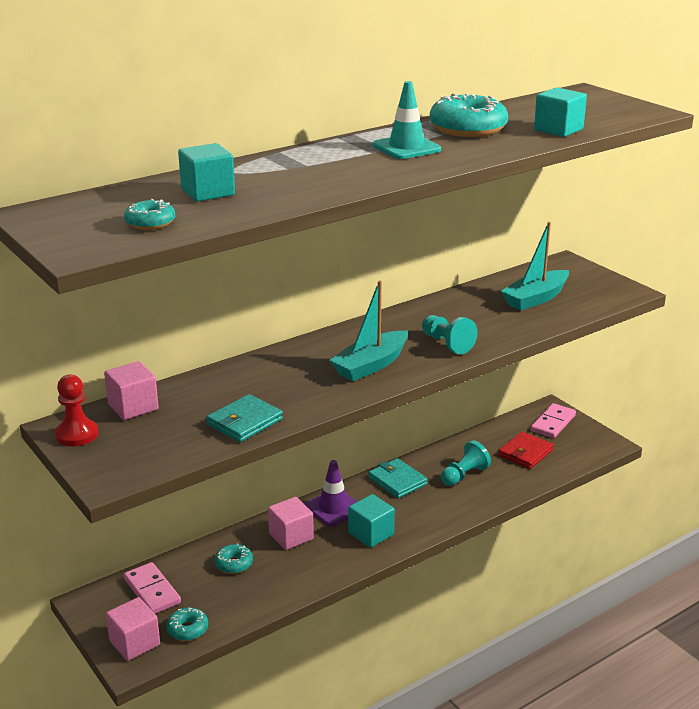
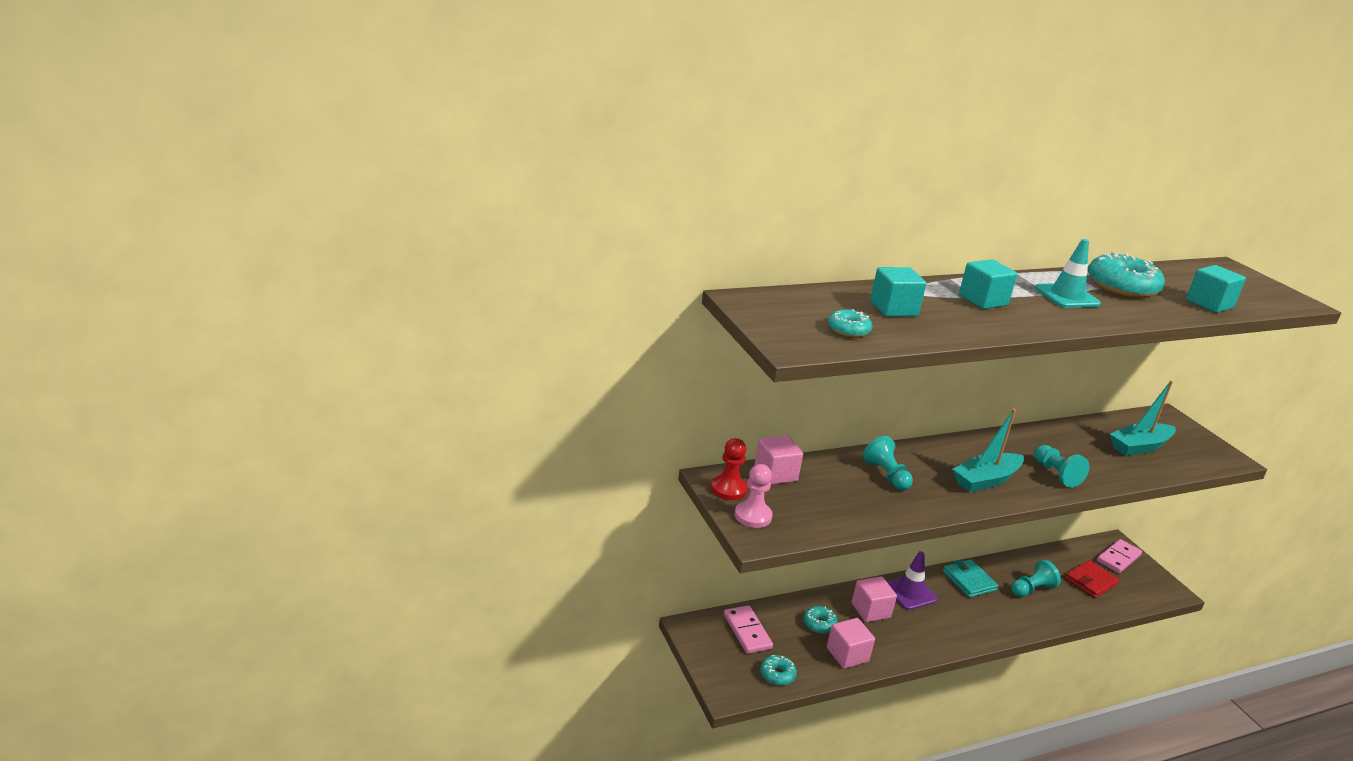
camera: 10 degrees right, 0 degrees up
(104, 457) = (753, 516): none -> pink pawn
(134, 643) = (731, 675): pink cube -> pink cube (847, 654)
(245, 422) = (873, 510): turquoise wallet -> none
(260, 382) = (886, 475): none -> turquoise pawn
(371, 534) = (943, 625): turquoise cube -> turquoise cube (983, 300)

